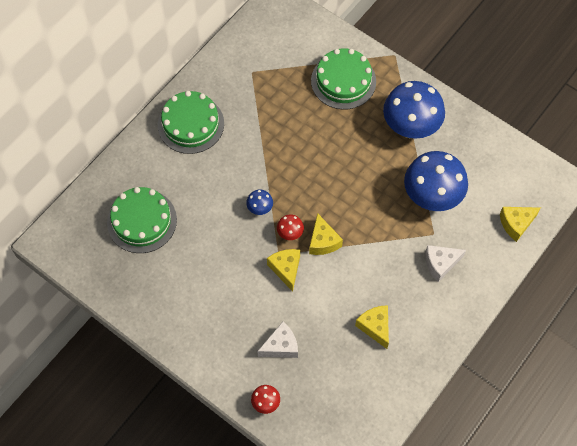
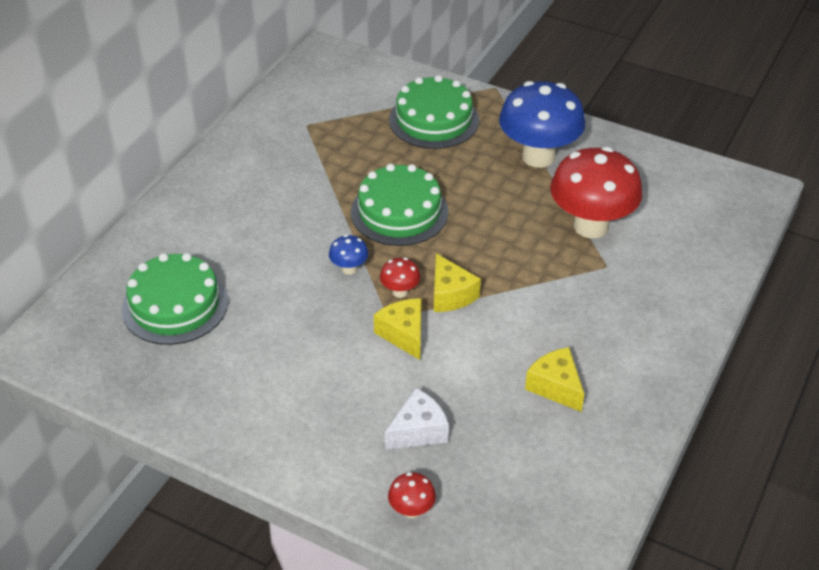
camera: 10 degrees left, 20 degrees down
(191, 124) = (230, 188): green cake -> green cake (399, 212)
(431, 197) = (591, 226): blue mushroom -> red mushroom
(440, 264) = (628, 299): white cheese -> none
(516, 224) = (717, 241): yellow cheese -> none

